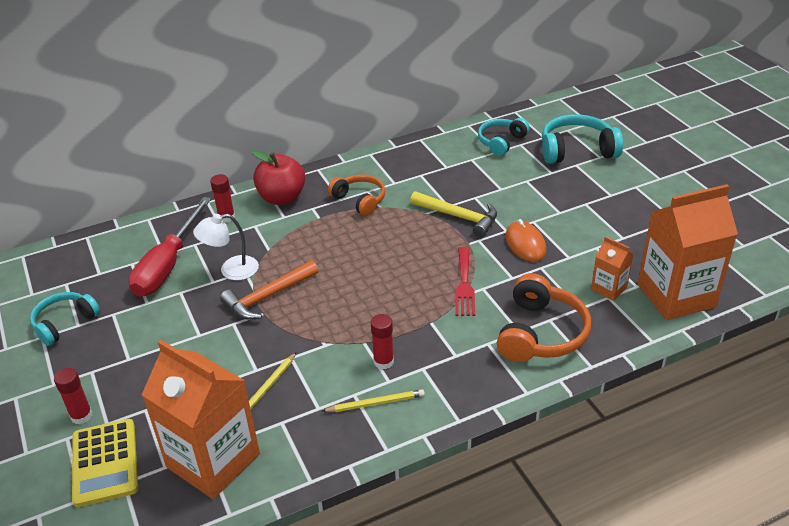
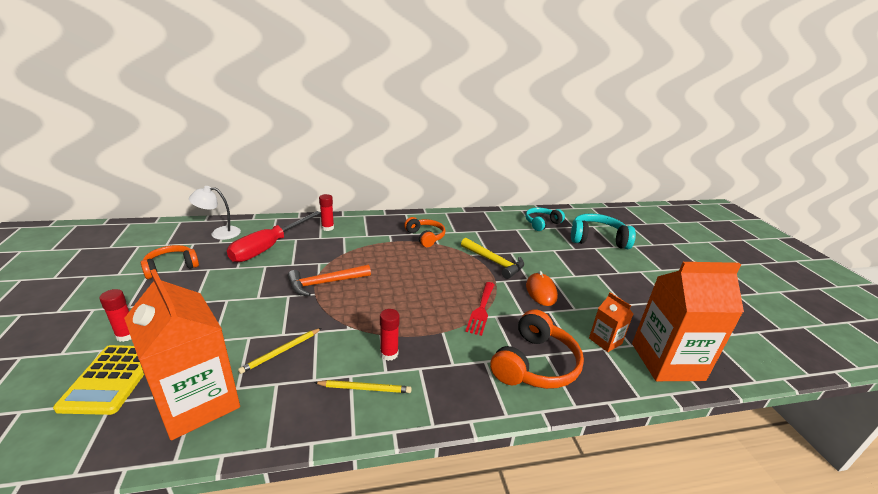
camera: 10 degrees right, 10 degrees down
(65, 323) = (171, 267): turquoise headphones -> orange headphones
(231, 270) = (310, 260): white lamp -> white lamp (219, 233)
(282, 198) = (372, 224): red apple -> none

